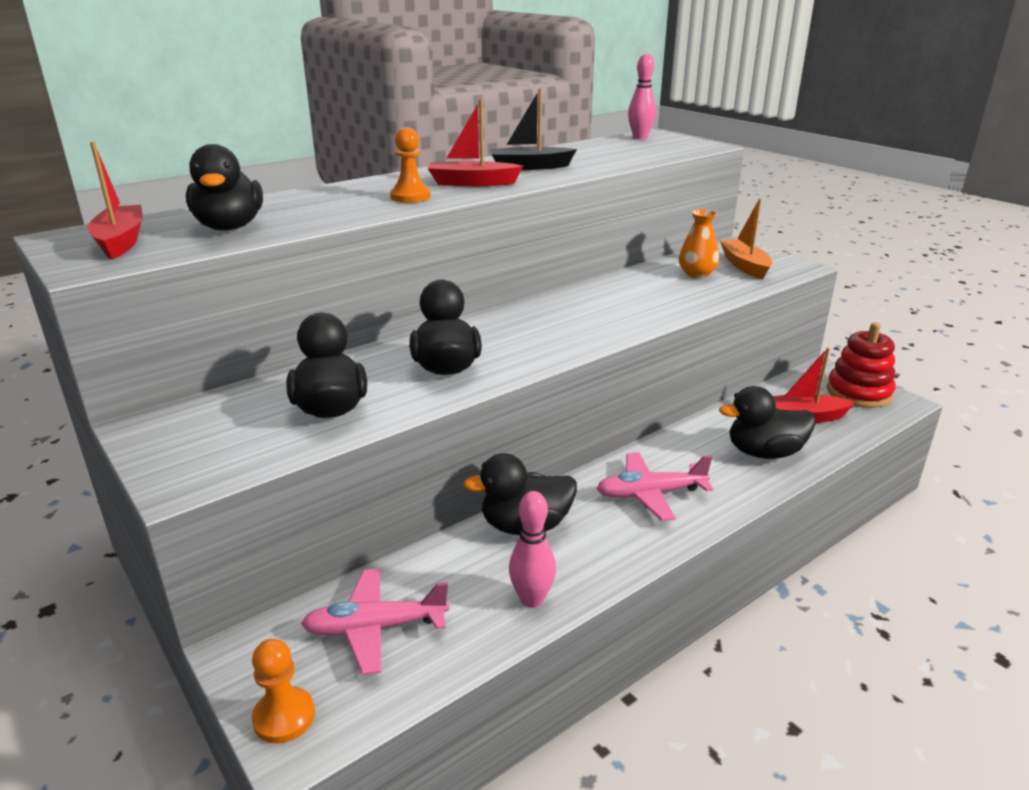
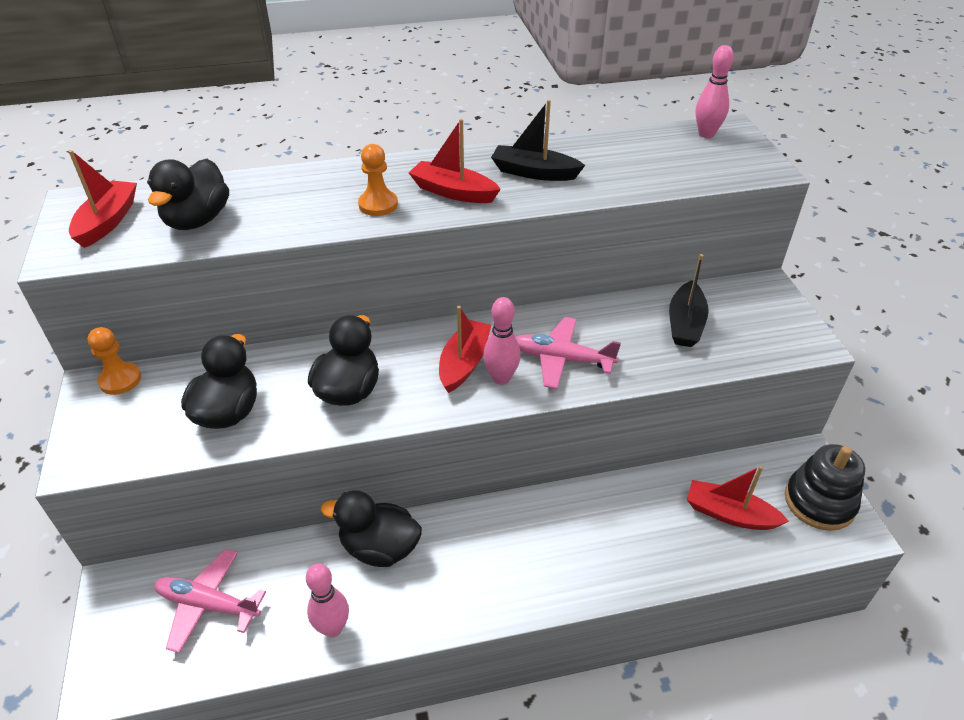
camera: 25 degrees right, 15 degrees up
(284, 717) = (107, 657): orange pawn -> orange pawn (120, 380)
(538, 329) = (464, 363): none -> red boat
(582, 331) = (501, 378): none -> pink bowling pin
(650, 494) = (507, 554): pink plane -> pink plane (562, 359)
(697, 274) = (685, 324): orange vase -> black boat
(745, 266) = (749, 325): orange boat -> none
(764, 453) = (652, 545): black duck -> none
(859, 393) = (819, 502): red stacking toy -> black stacking toy

